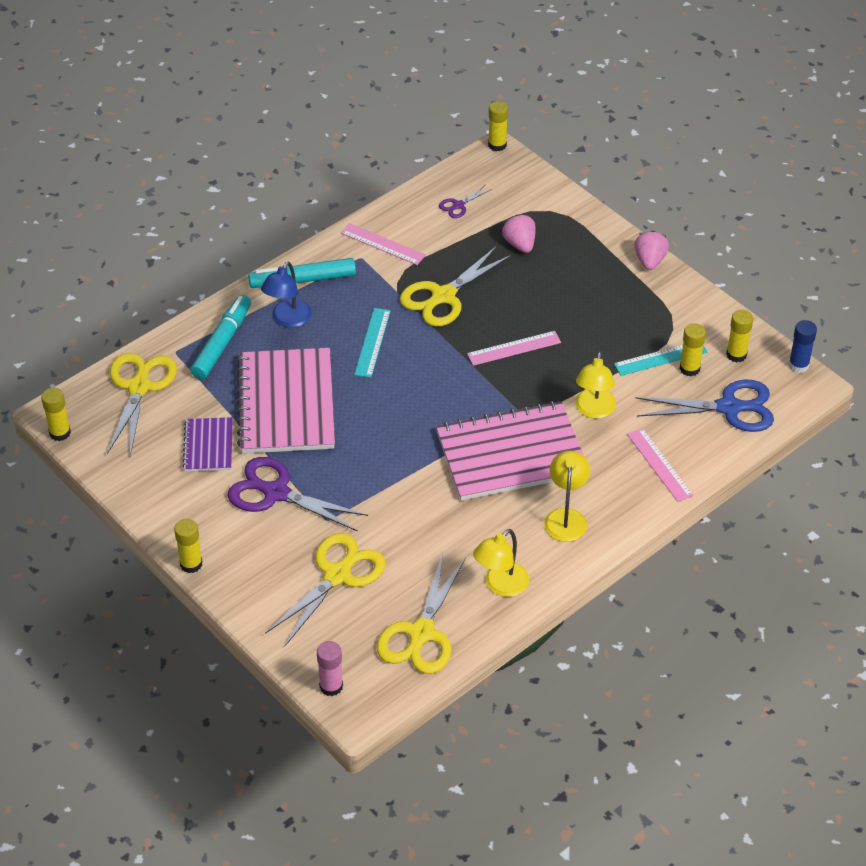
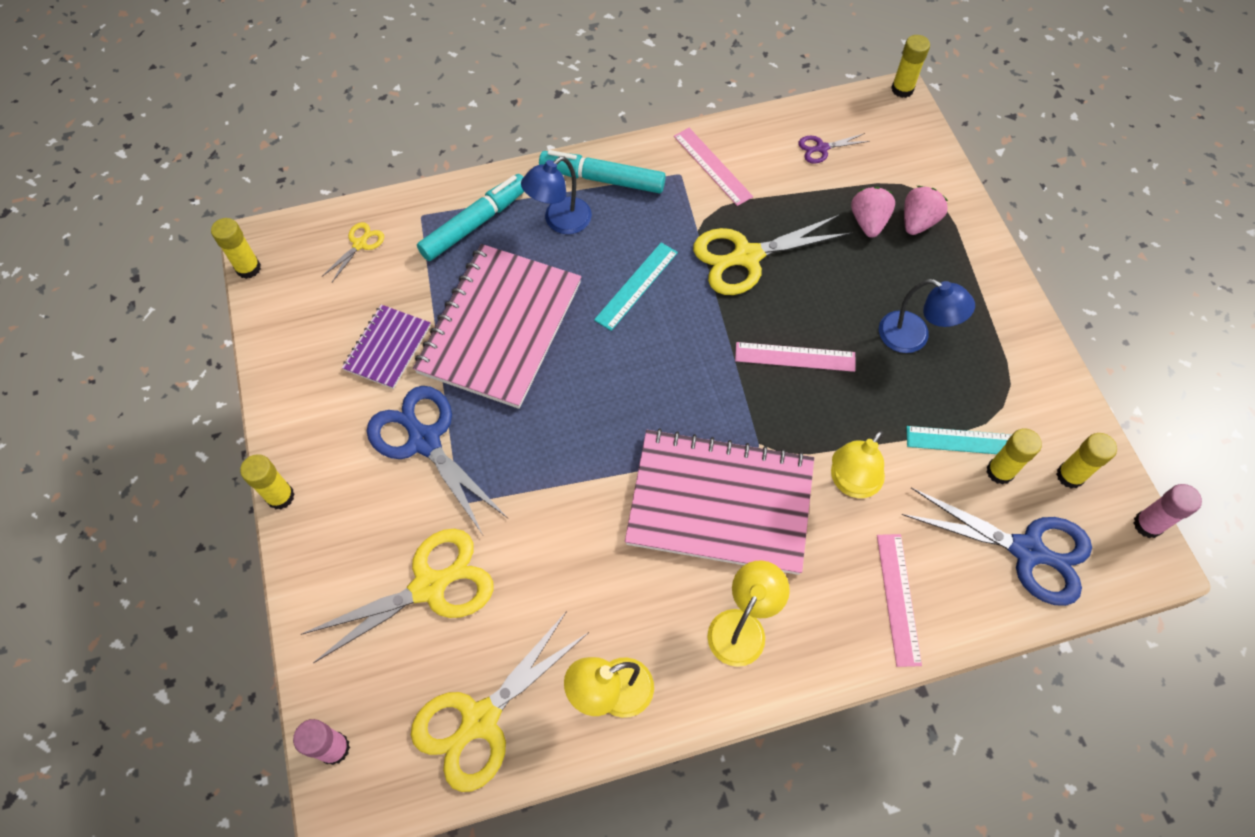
camera: 25 degrees right, 15 degrees up
(139, 387) = (360, 244): yellow scissors -> yellow scissors, size x0.47
(276, 493) = (424, 440): purple scissors -> blue scissors
(590, 307) = (913, 337): none -> blue lamp
(649, 261) = (1015, 301): pink strawberry -> pink strawberry (918, 222)
(798, 365) = (1147, 525): blue glue stick -> pink glue stick

